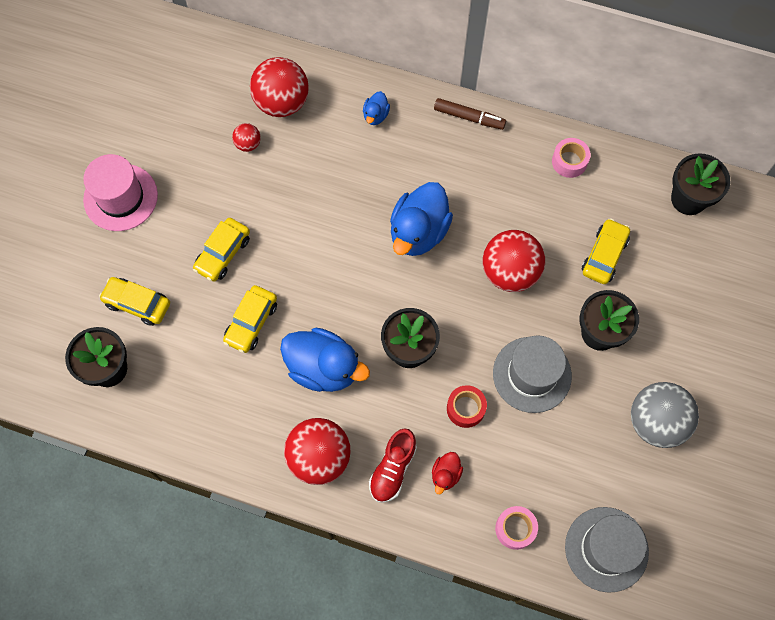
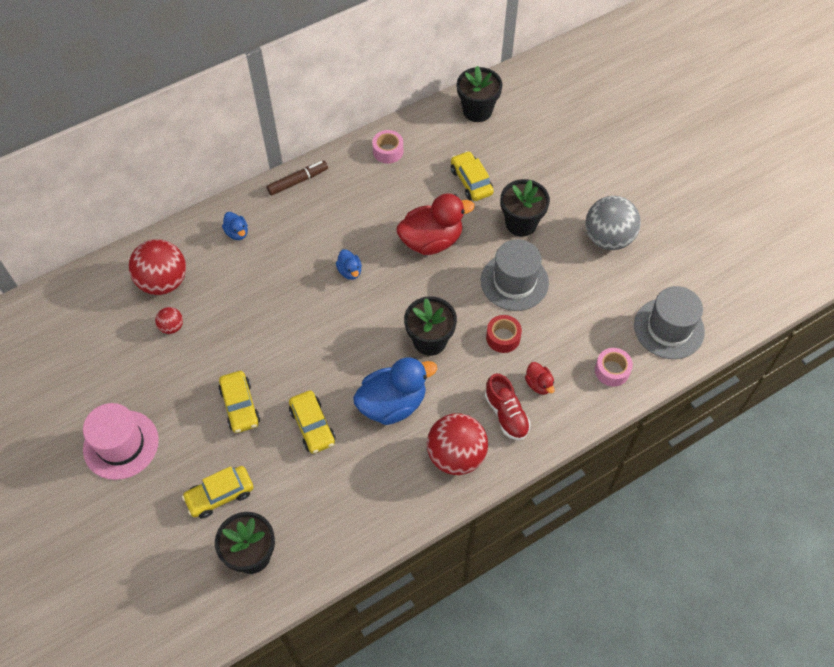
camera: 50 degrees left, 10 degrees down
(418, 232) = (350, 271): blue duck -> blue duck, size x0.47
(510, 272) = (431, 241): red ball -> red duck

